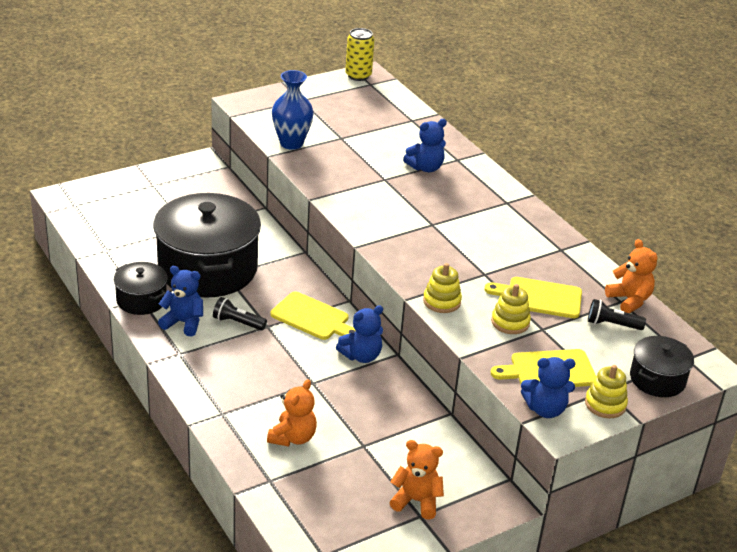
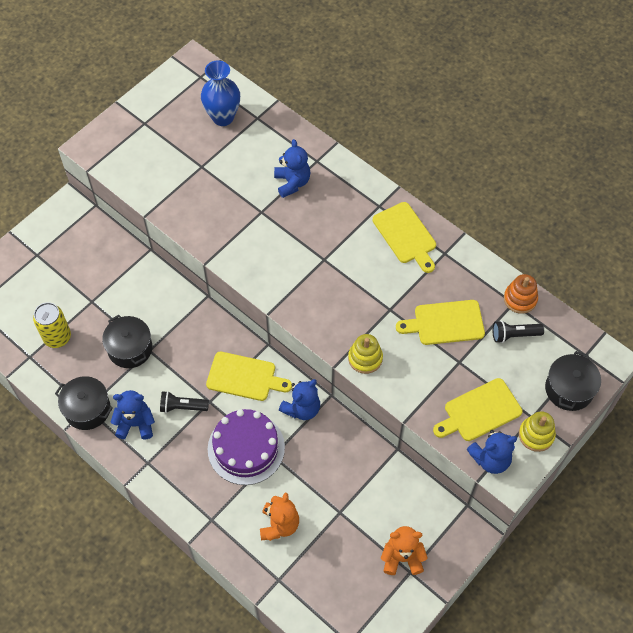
camera: 15 degrees left, 25 degrees up
(207, 269) = (130, 348): black pot -> black pot, size x0.49
(287, 370) = (246, 448): none -> purple cake
(291, 143) = (158, 190): blue vase -> blue vase (223, 117)
(358, 75) = (184, 68): yellow can -> yellow can (57, 337)
(425, 168) = (292, 183): blue teddy bear -> blue teddy bear turned 60 degrees counterclockwise
(510, 322) = (430, 363): yellow stacking toy -> none
(525, 228) = (406, 235): none -> yellow cutting board
(629, 300) = (520, 299): orange teddy bear -> orange stacking toy

